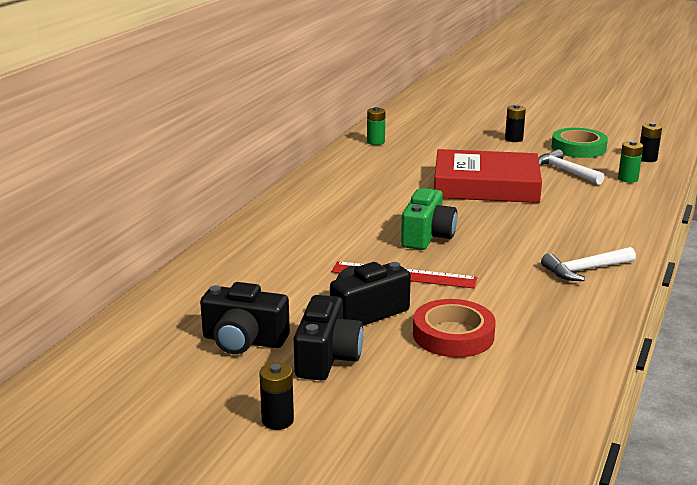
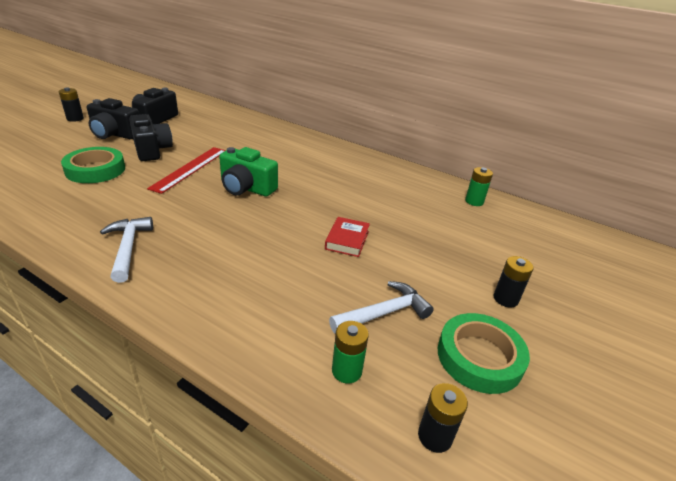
camera: 95 degrees right, 10 degrees up
(453, 335) = (95, 170): red tape -> green tape
(486, 186) = (347, 240): red book -> red book, size x0.42

